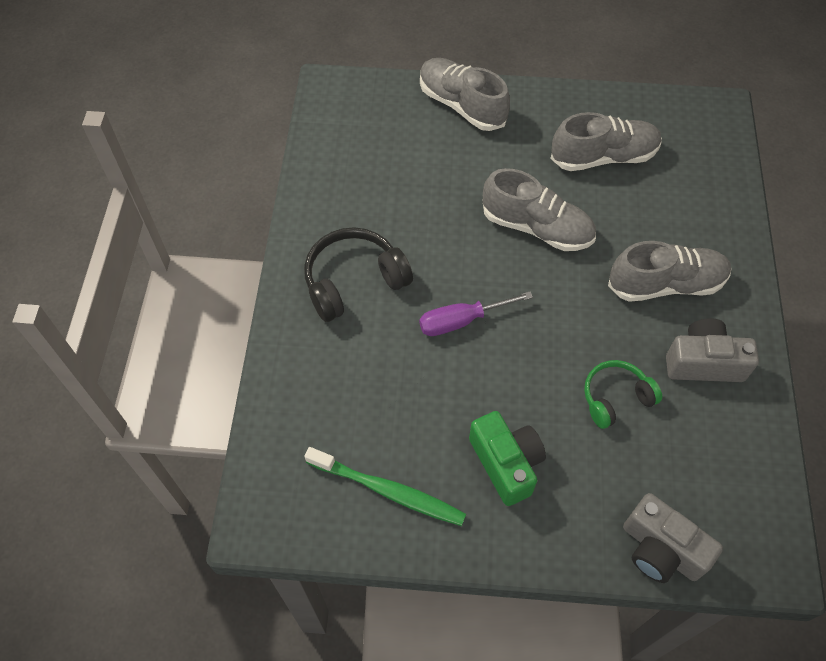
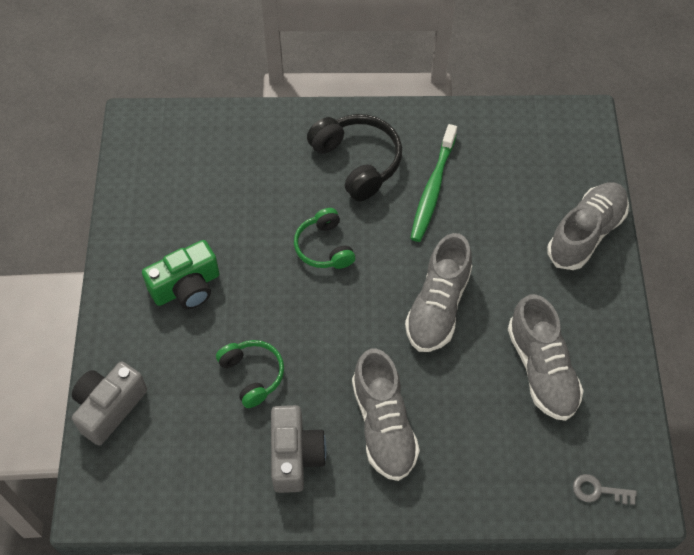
camera: 85 degrees right, 0 degrees up
(389, 491) = (161, 204): green toothbrush -> green toothbrush (432, 189)
(462, 321) = (324, 247): purple screwdriver -> green headphones
(715, 135) = (598, 490): none -> grey key

